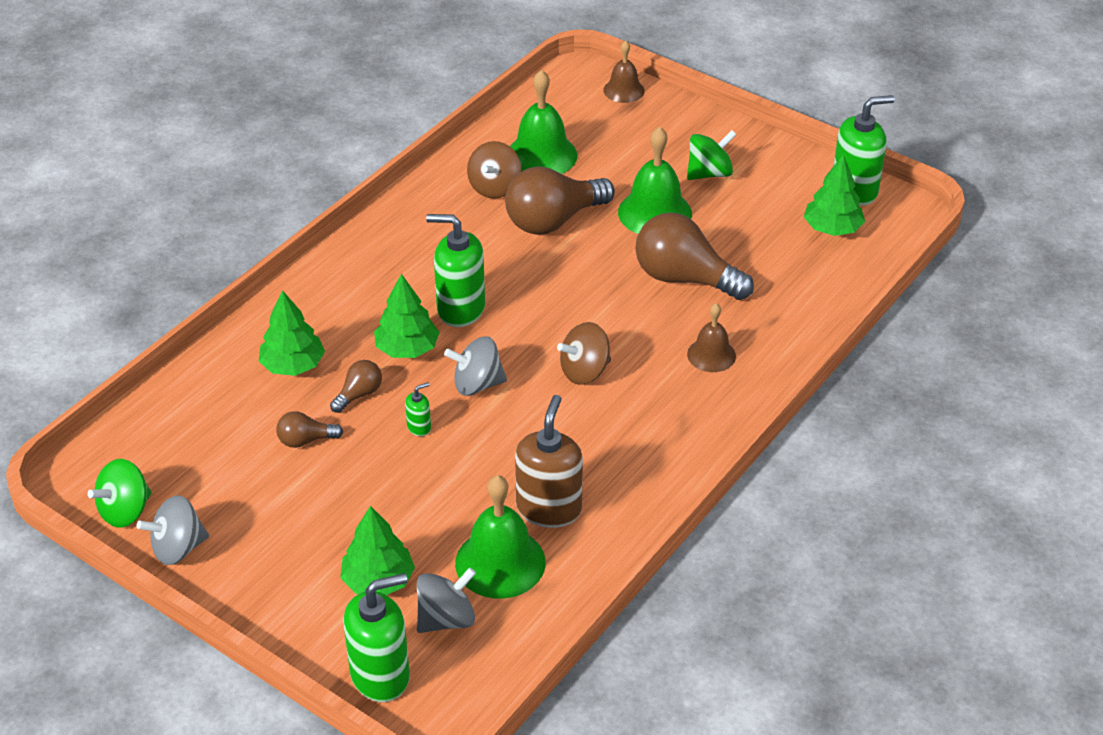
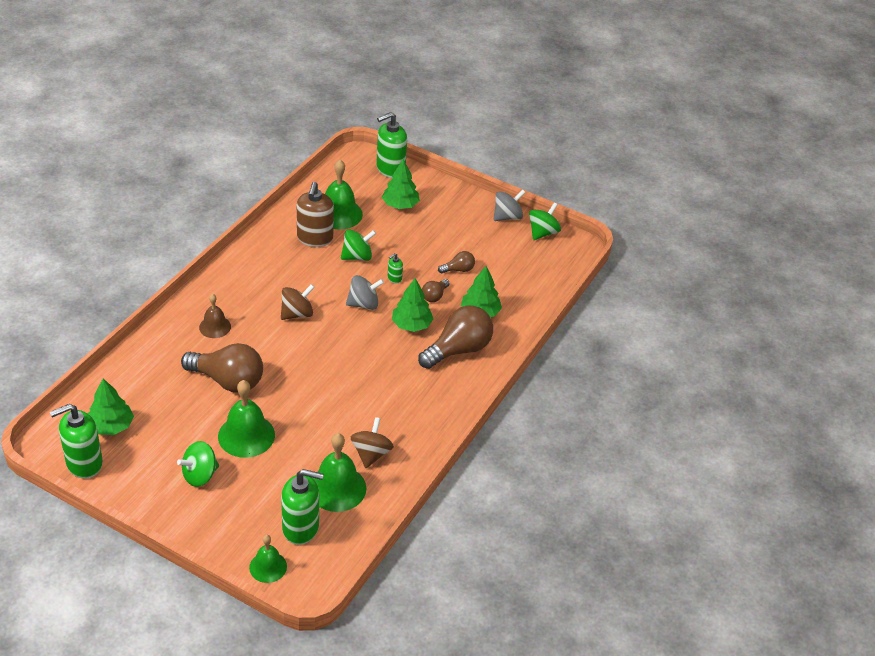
camera: 170 degrees right, 0 degrees up
(446, 619) = (363, 190): grey spinning top -> none
(460, 309) = (382, 353): green soap dispenser -> green soap dispenser (301, 528)
(476, 470) = (357, 256): none -> green spinning top
(553, 221) = (323, 425): brown light bulb -> brown light bulb (458, 350)
(624, 90) = (268, 567): brown bell -> green bell

